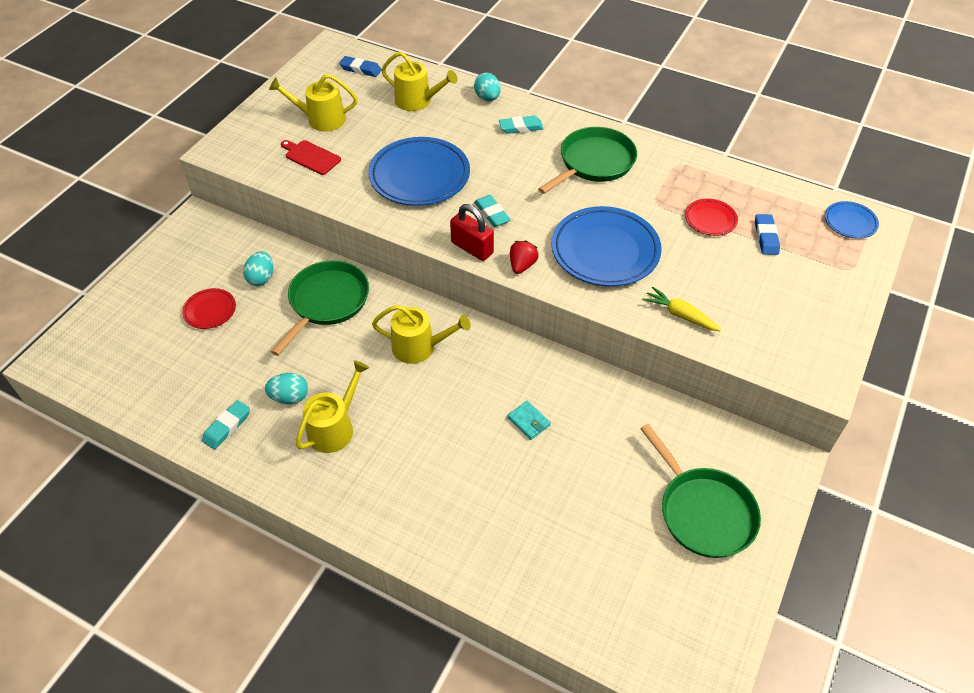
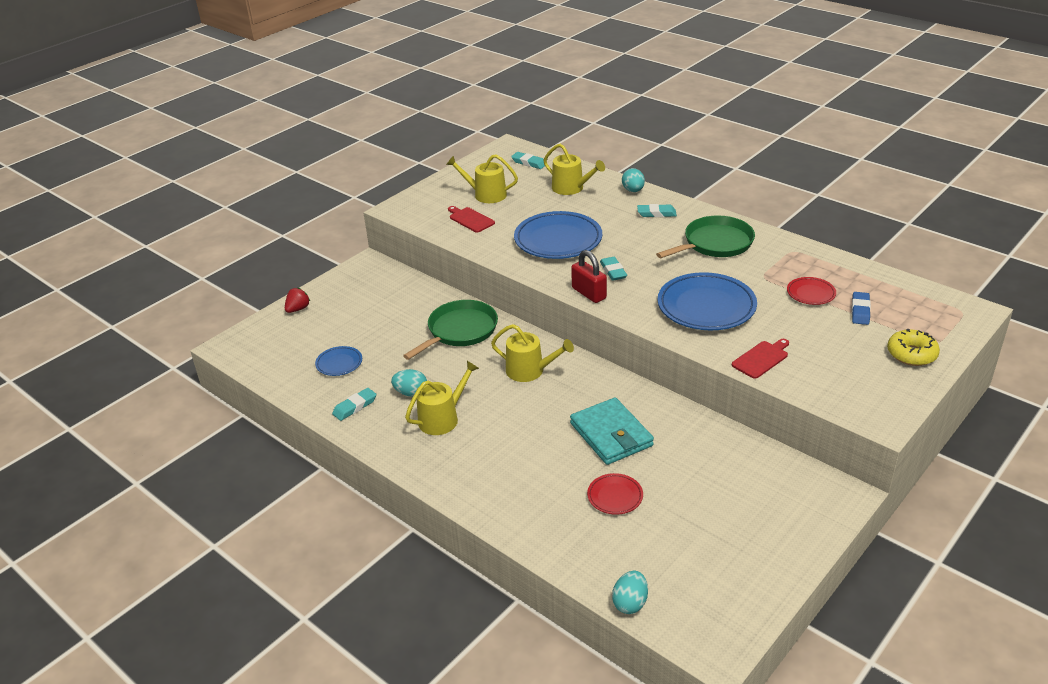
camera: 15 degrees right, 15 degrees down
(210, 311) = (362, 327): red plate -> red plate (615, 496)
(261, 278) = (410, 309): turquoise egg -> turquoise egg (630, 603)
(360, 69) = (529, 163): blue eraser -> turquoise eraser
(522, 265) = (629, 309): red strawberry -> red strawberry (298, 309)
(528, 421) = (611, 435): turquoise wallet -> turquoise wallet, size x2.25
(680, 315) = (761, 359): yellow carrot -> red cutting board
(703, 512) = (753, 521): green pan -> none
(831, 288) = (911, 354): none -> yellow donut
(850, 222) = (946, 308): blue plate -> blue plate (339, 363)

